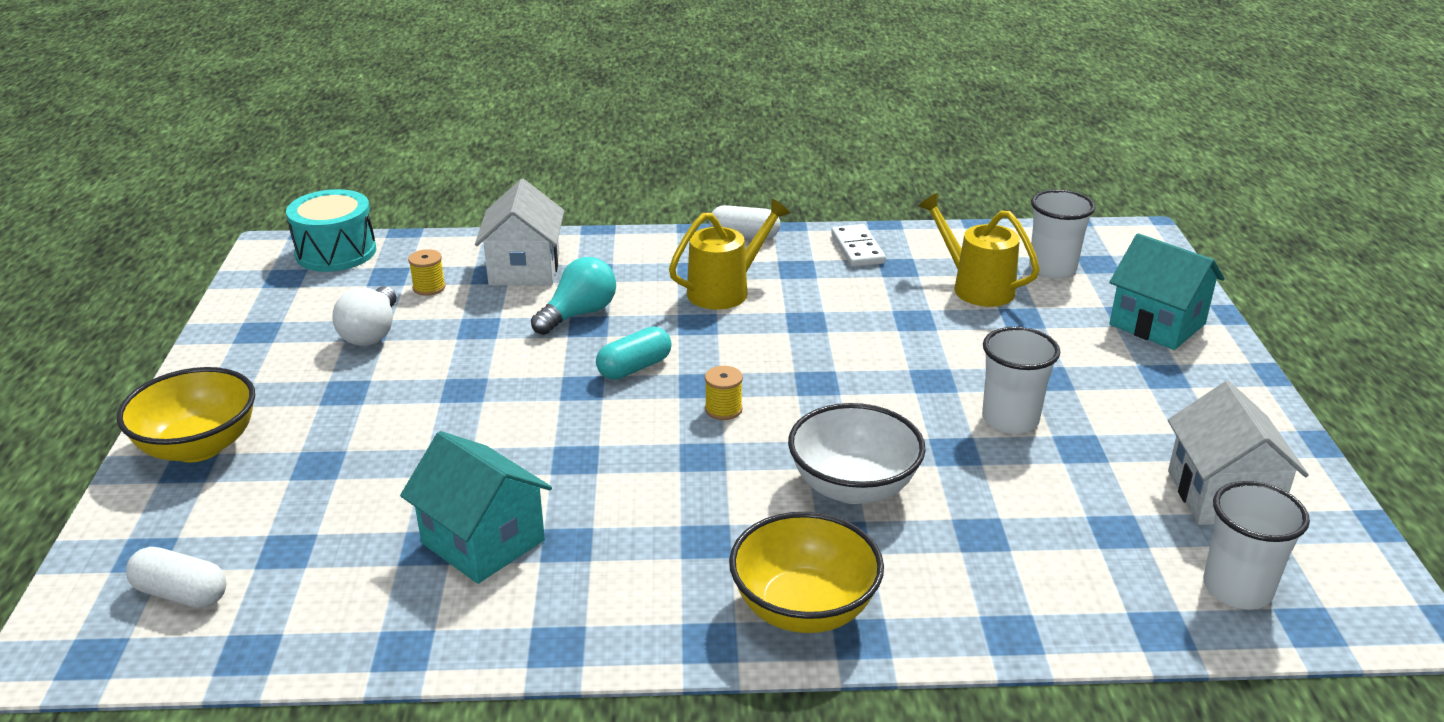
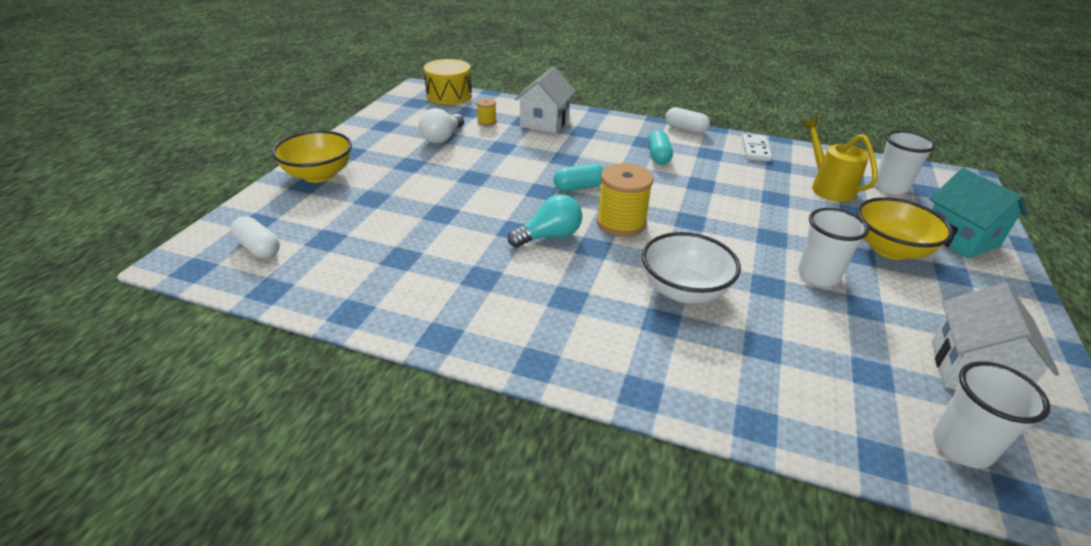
camera: 20 degrees right, 5 degrees up
(336, 252) = (449, 95): turquoise drum -> yellow drum
(483, 541) = (433, 263): turquoise house -> none
(578, 314) = (562, 151): turquoise light bulb -> turquoise light bulb (549, 236)
(723, 409) = (621, 223): yellow spool -> yellow spool, size x2.01
(726, 290) = (658, 156): yellow watering can -> turquoise capsule
(804, 608) = (610, 360): yellow bowl -> yellow bowl (890, 249)

